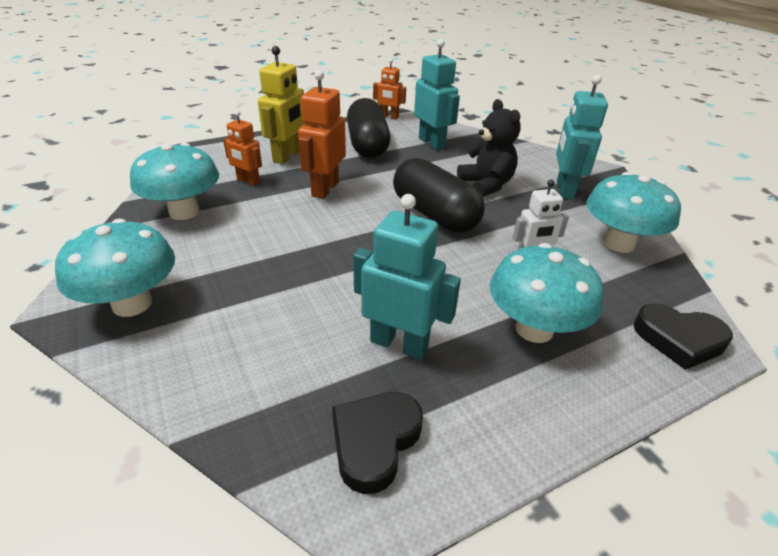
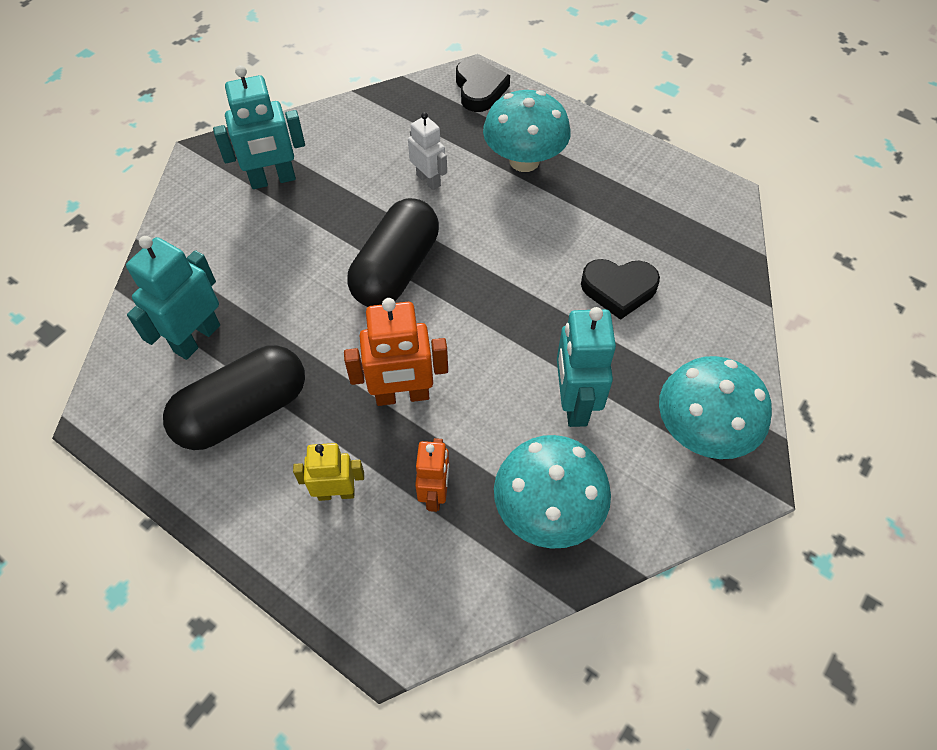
camera: 115 degrees left, 20 degrees up
(287, 156) = (336, 493): yellow robot -> yellow robot, size x0.63
(374, 442) = (685, 210): black heart -> black heart (618, 289)
(389, 117) = (112, 434): orange robot -> none
(399, 344) = (598, 228): turquoise robot -> turquoise robot (574, 403)
(486, 185) = (300, 246): black teddy bear -> none
(618, 243) = (364, 129): turquoise mushroom -> none

